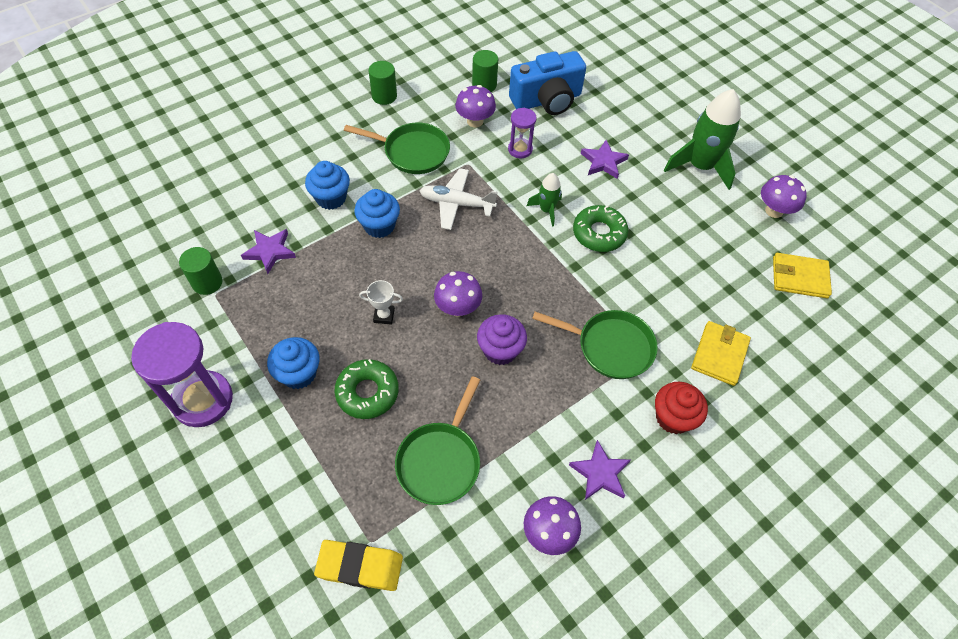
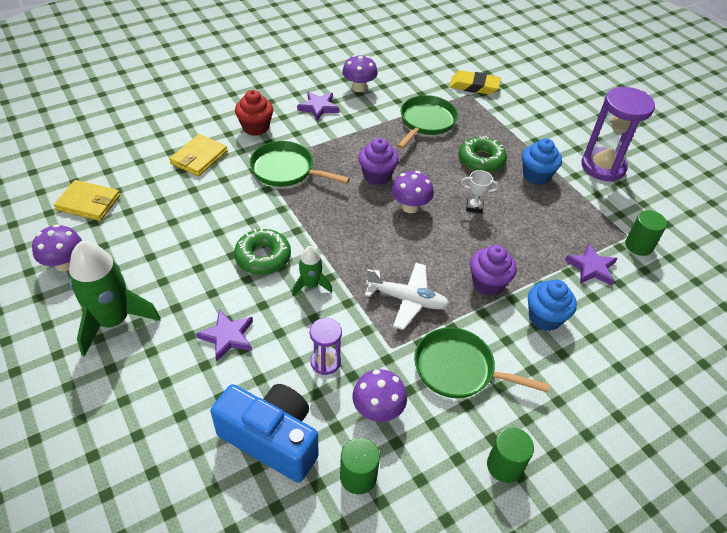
camera: 175 degrees left, 10 degrees down
(379, 226) = (488, 283): blue cupcake -> purple cupcake
(547, 100) = (271, 439): blue camera -> blue camera turned 45 degrees clockwise

